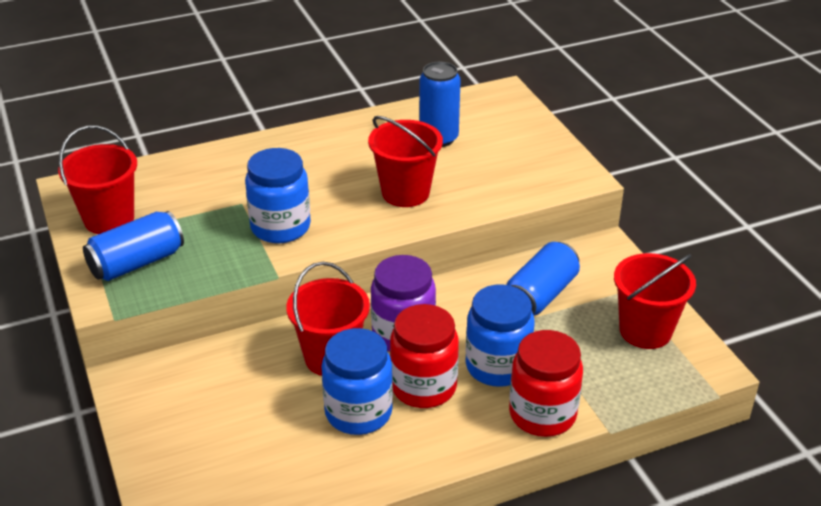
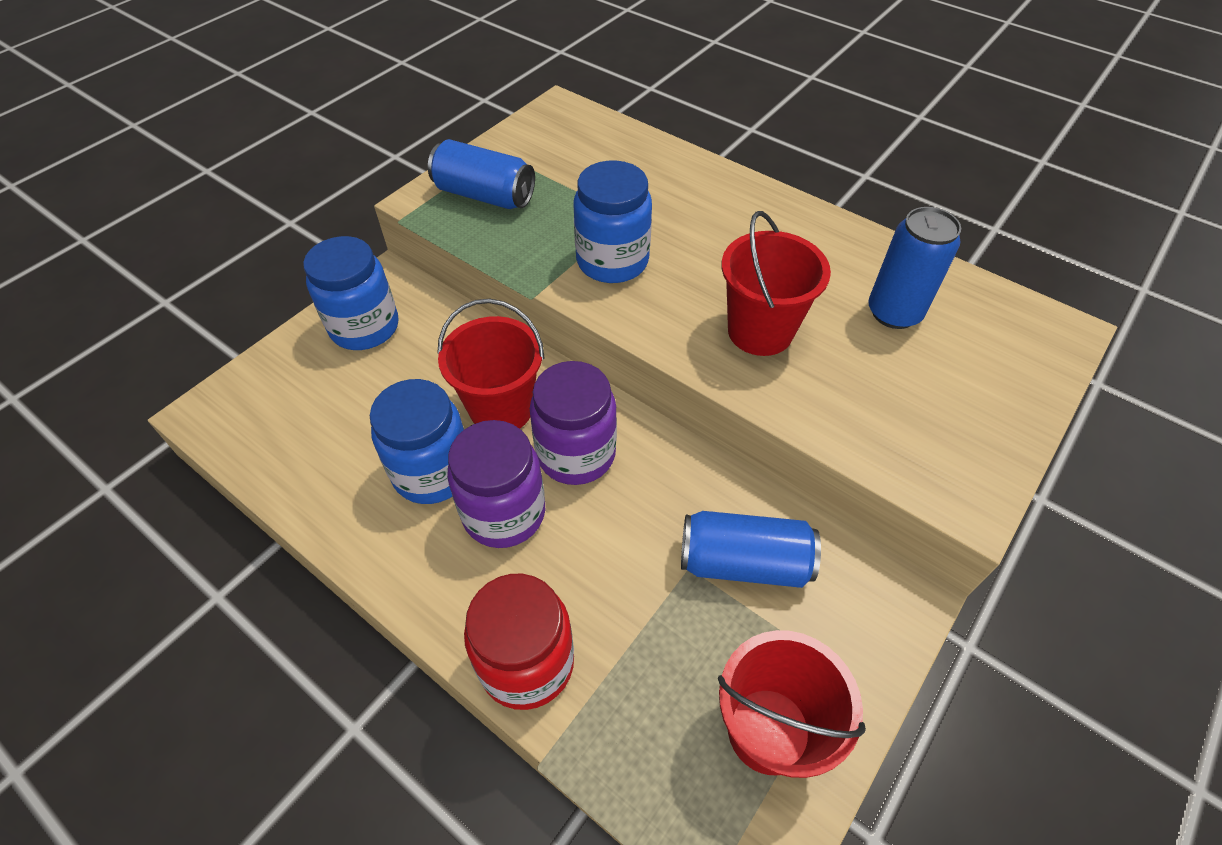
camera: 60 degrees right, 15 degrees up
(109, 219) = (533, 149): red bucket -> none
(423, 387) = (504, 513): red jar -> purple jar
(497, 366) = (582, 573): blue jar -> blue jar (364, 327)

